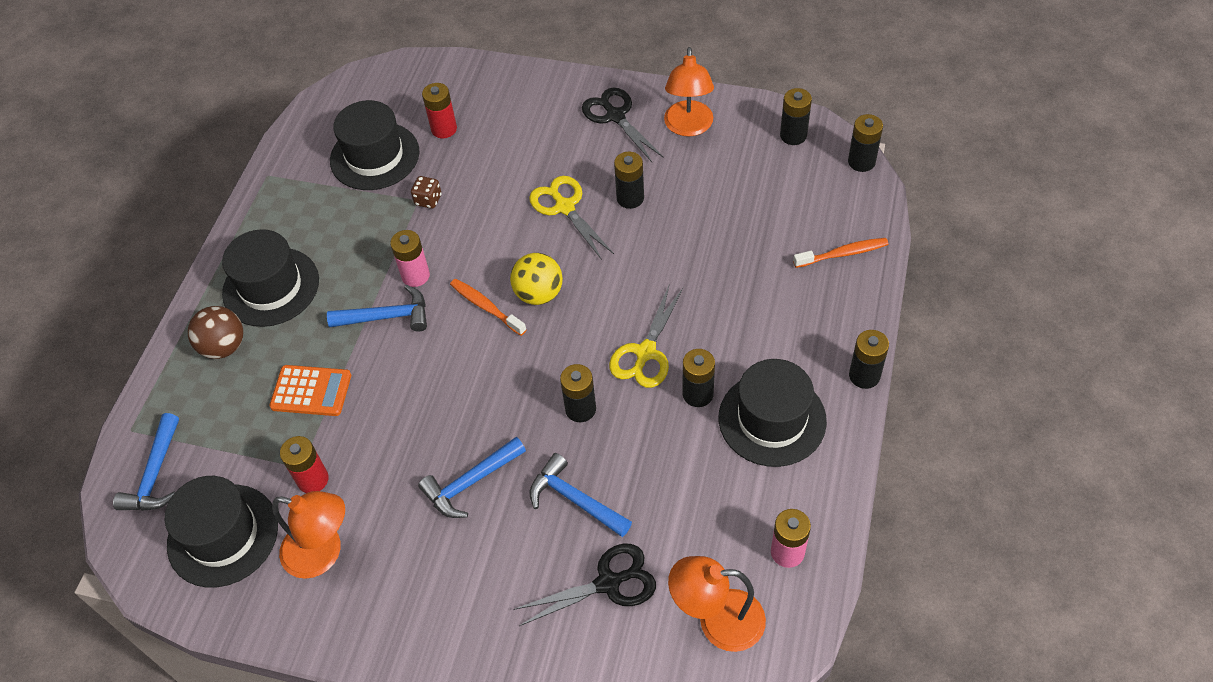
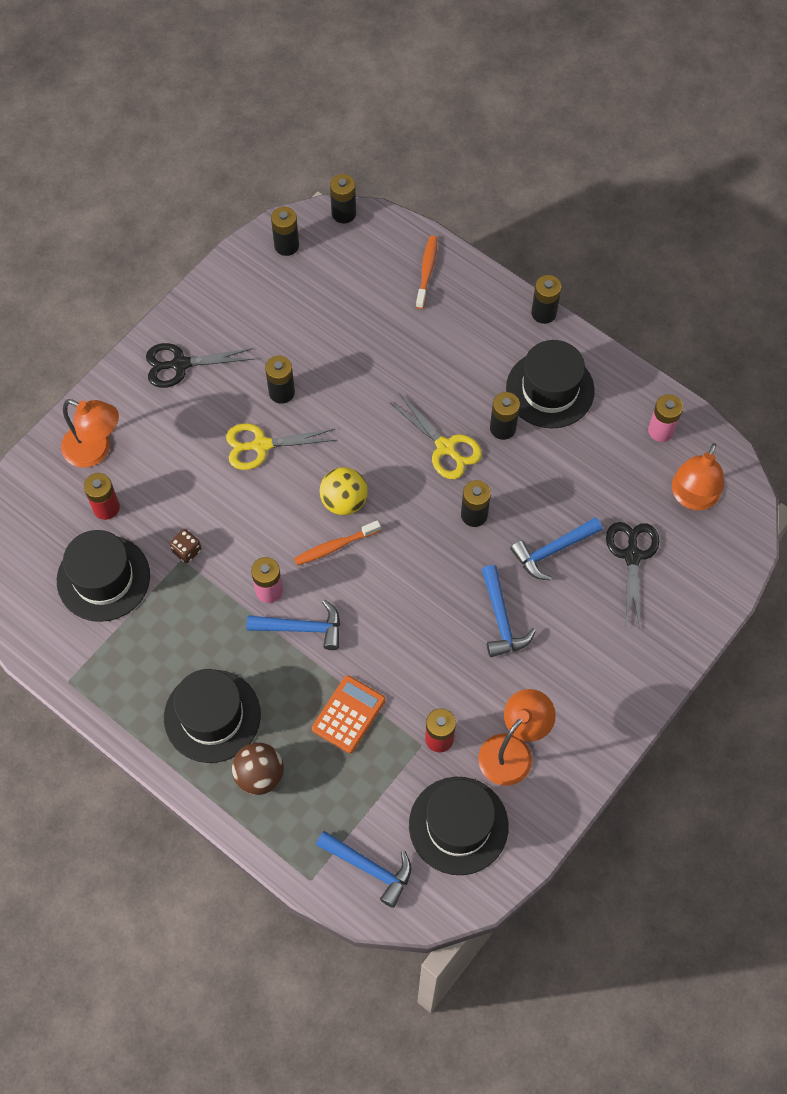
camera: 70 degrees left, 10 degrees up
(387, 317) = (302, 628): blue hammer -> blue hammer turned 75 degrees clockwise
(688, 127) = (229, 315): orange lamp -> orange lamp (95, 450)

